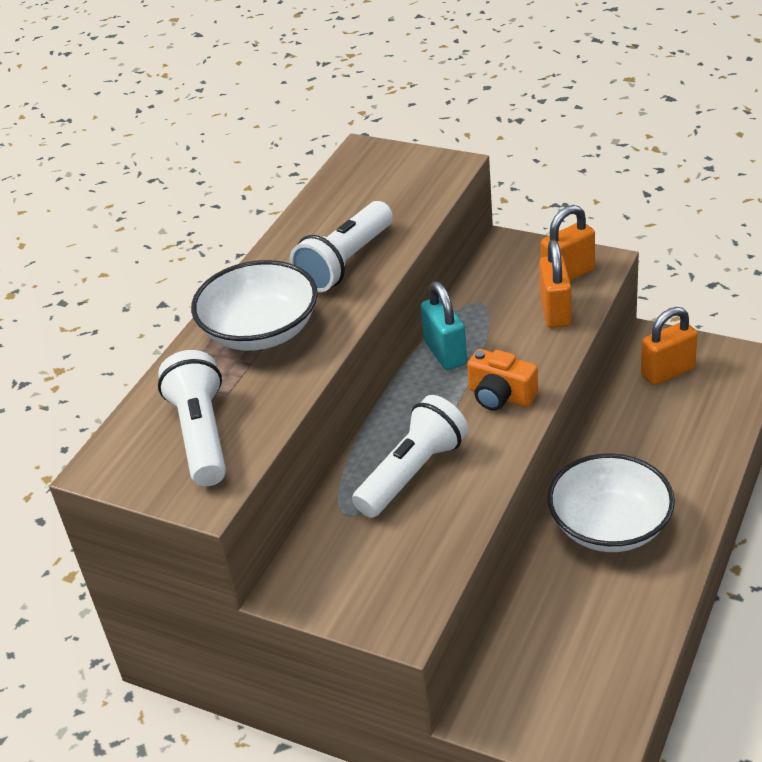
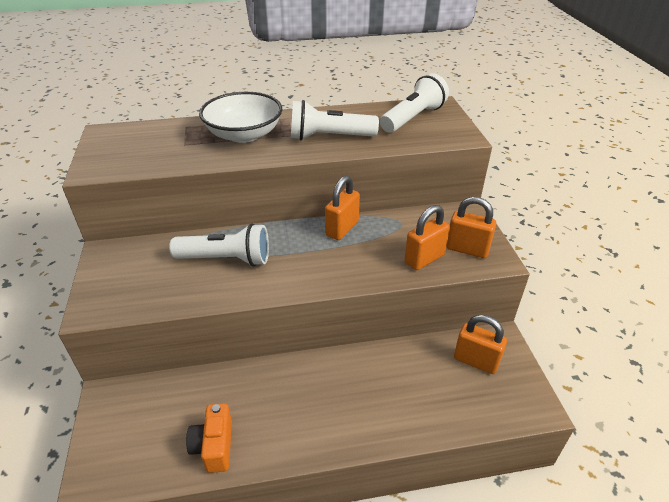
camera: 50 degrees right, 0 degrees up
(201, 435) = (144, 149): white flashlight -> white flashlight (413, 118)
(445, 353) = (342, 228): turquoise padlock -> orange padlock
(500, 396) = (321, 267): orange camera -> orange camera (214, 446)
(610, 526) = (302, 393): white bowl -> none

